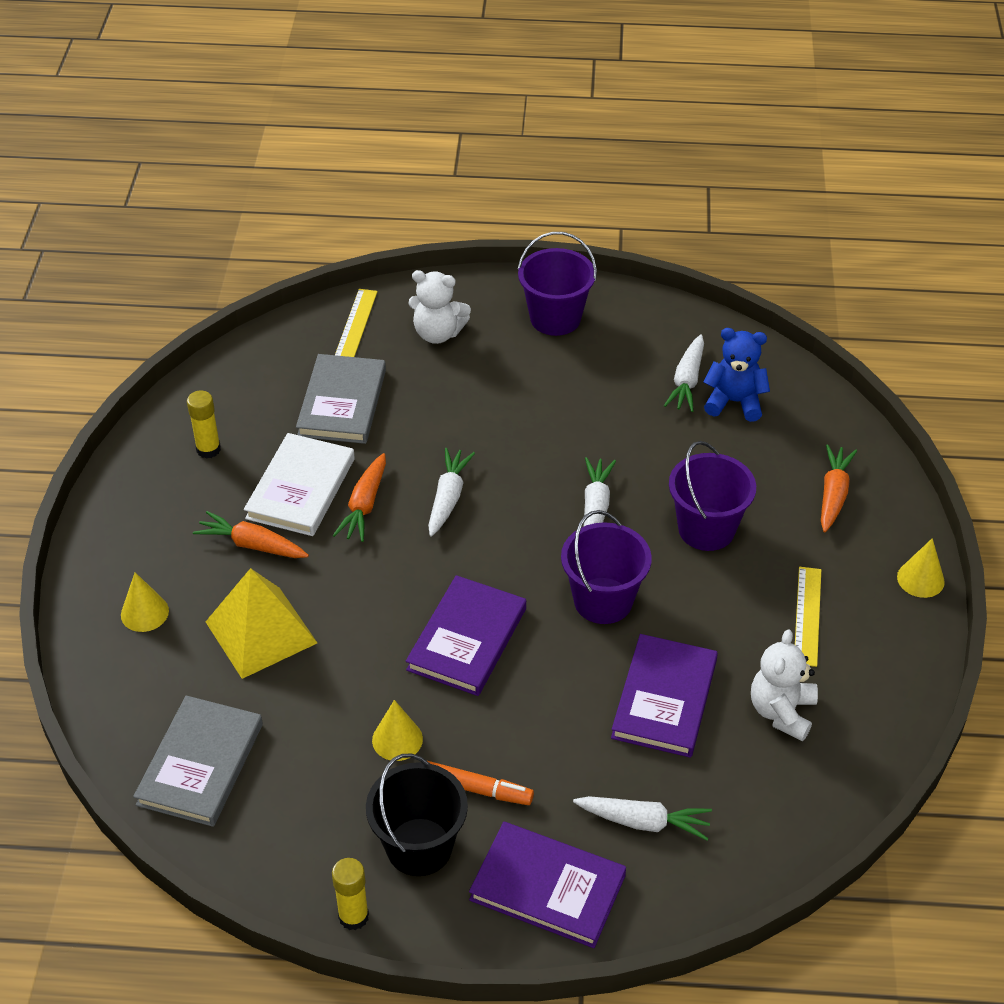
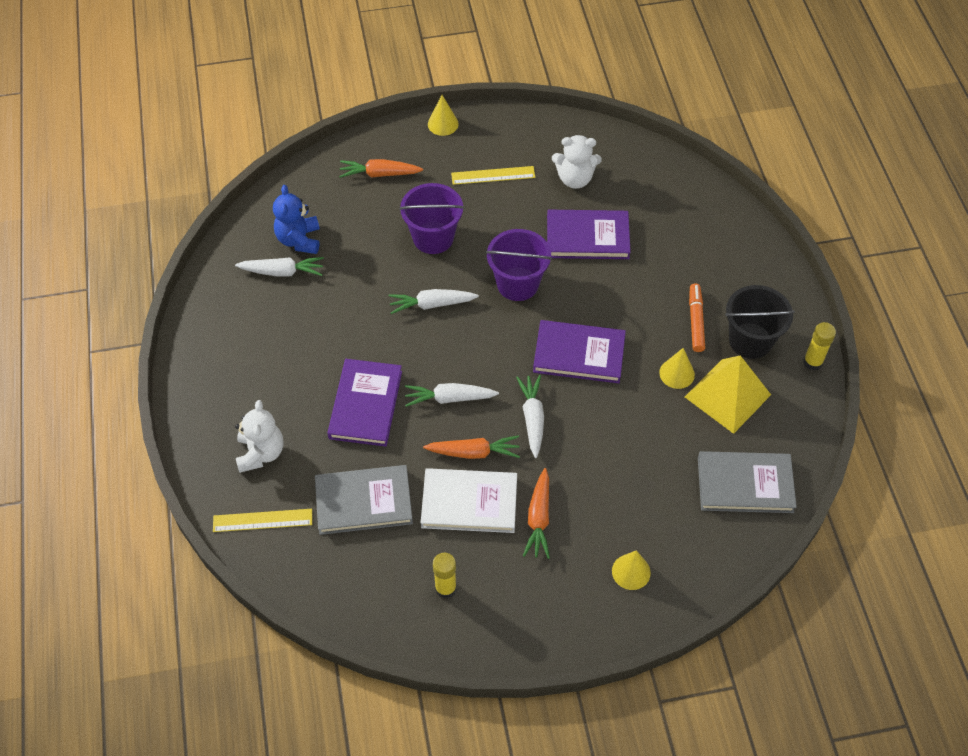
camera: 105 degrees left, 10 degrees up
(261, 632) = (619, 484): yellow pyramid -> yellow pyramid (727, 395)
(547, 888) = (748, 270): purple book -> purple book (365, 405)
(555, 318) = (225, 372): purple bucket -> none
(643, 822) = (683, 232): white carrot -> white carrot (532, 418)

